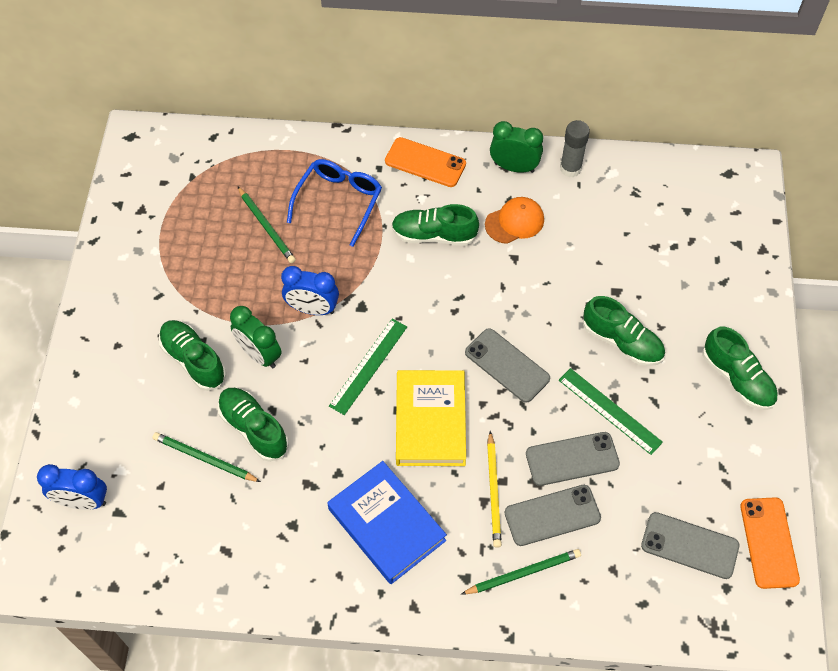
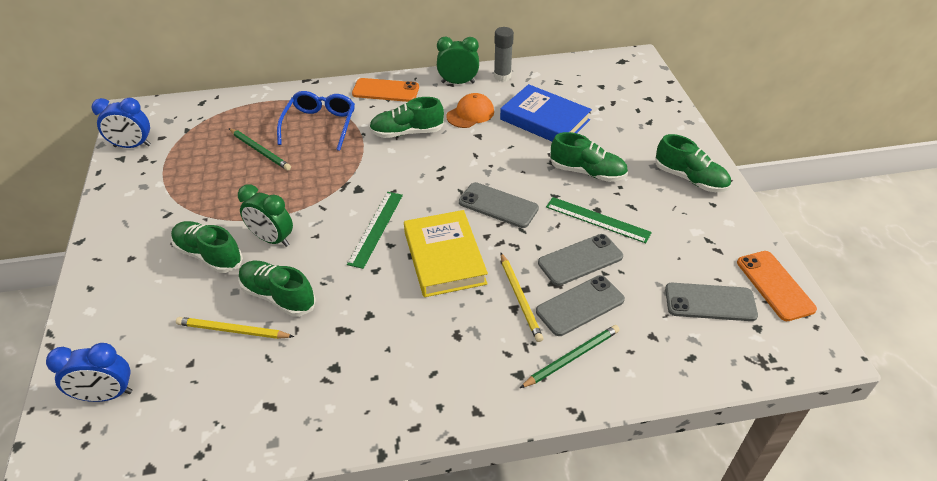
camera: 15 degrees left, 15 degrees down
(204, 459) = (233, 330): green pencil -> yellow pencil
(312, 309) = (314, 198): blue clock -> blue clock (132, 146)
(386, 524) = (428, 346): blue book -> blue book (544, 120)

